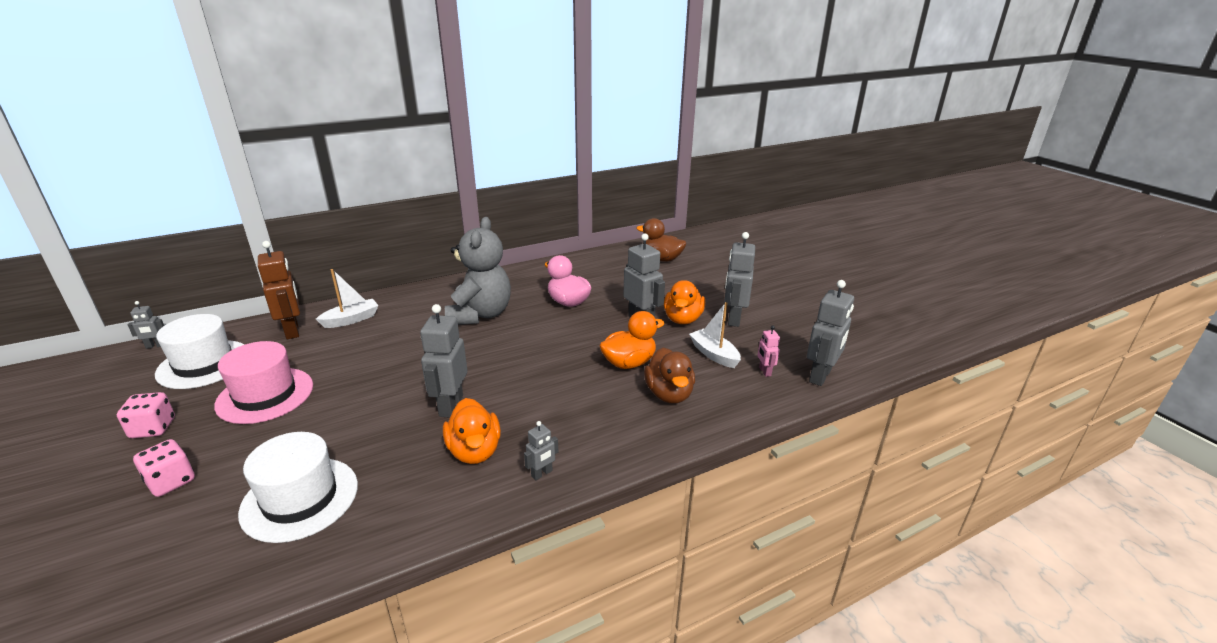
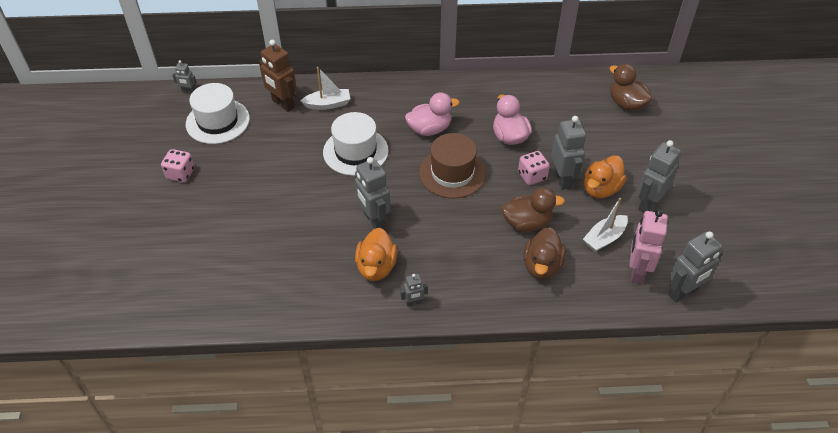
camera: 25 degrees right, 20 degrees up
(171, 481) = (187, 223): pink dice -> pink dice (532, 176)
(265, 395) = (252, 166): pink hat -> none
(292, 331) = (283, 104): brown robot -> brown robot turned 135 degrees clockwise
(300, 498) = (258, 265): white hat -> white hat (355, 151)
(450, 406) = (374, 220): grey robot -> grey robot turned 60 degrees counterclockwise
(480, 314) = (429, 129): grey teddy bear -> pink duck
(524, 342) = (452, 173): none -> brown hat
(629, 363) = (527, 223): orange duck -> brown duck
(714, 354) = (604, 238): white boat -> white boat turned 120 degrees counterclockwise
(764, 371) = (637, 271): pink robot -> pink robot, size x1.98

